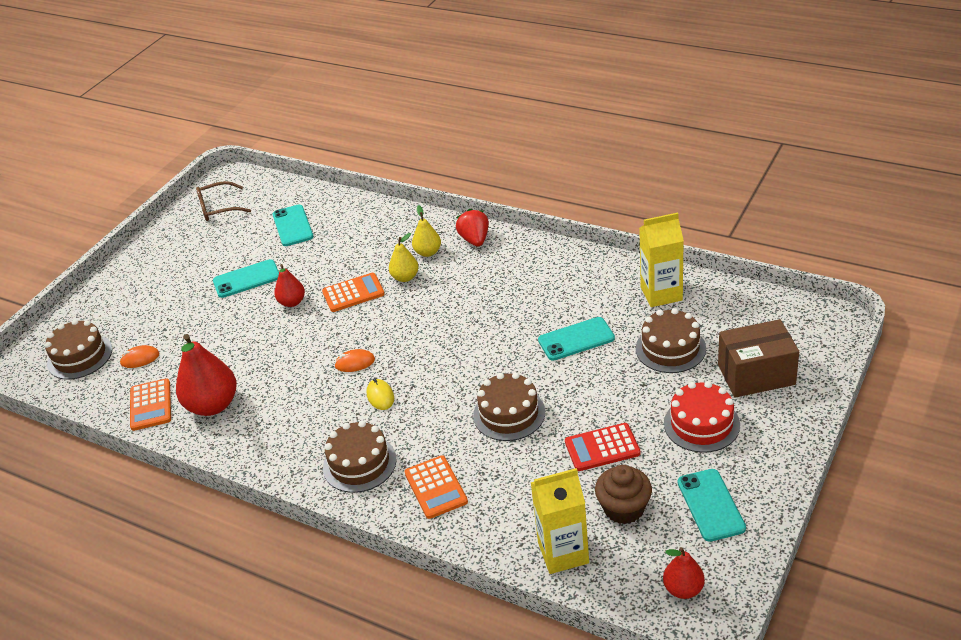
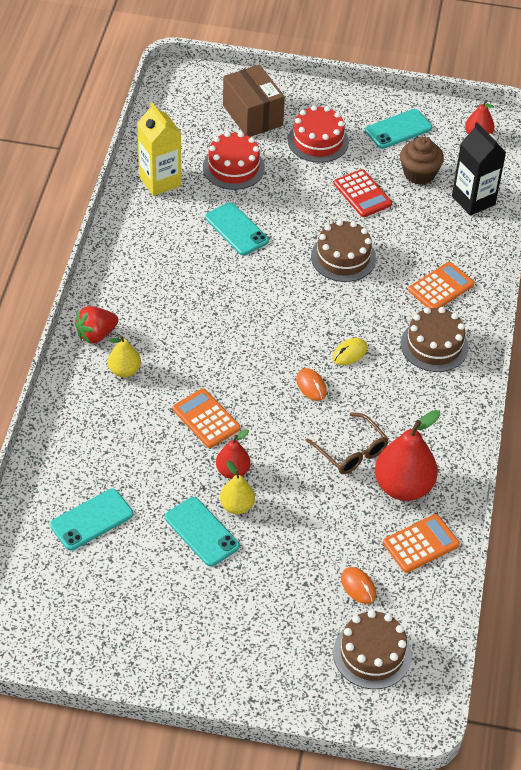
camera: 115 degrees left, 10 degrees up
(218, 208) = (62, 622): brown glasses -> brown glasses (351, 451)
(405, 277) = (171, 380): yellow pear -> yellow pear (237, 506)
(563, 553) = (473, 200): yellow carton -> black carton
(670, 348) = (233, 167): brown cake -> red cake

